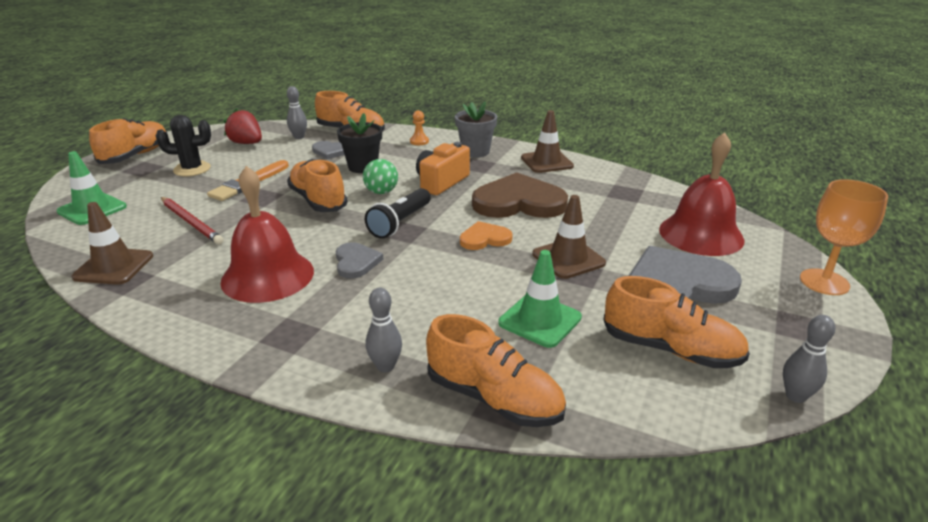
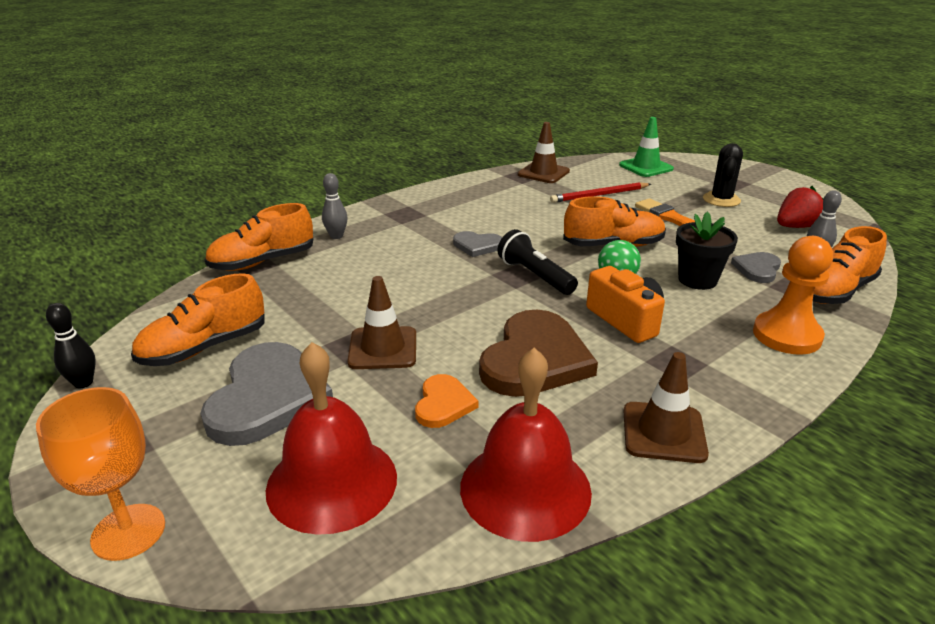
camera: 115 degrees right, 0 degrees up
(136, 155) = (766, 180): orange shoe -> none
(267, 276) = (486, 214): red bell -> red bell (525, 488)
(419, 141) = (786, 335): orange pawn -> orange pawn, size x2.11
(475, 152) = (730, 374): grey flower pot -> none
(484, 239) = (465, 312): orange heart -> orange heart (443, 404)
(540, 320) = (312, 301): green traffic cone -> none
(795, 396) = (83, 383): grey bowling pin -> black bowling pin

